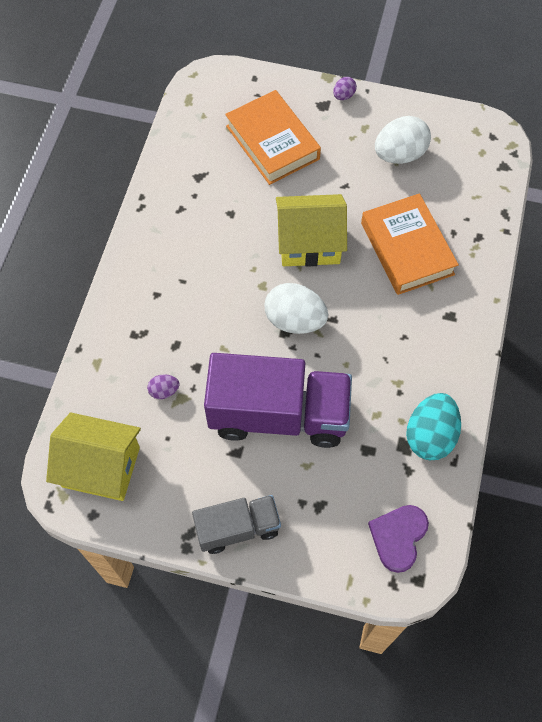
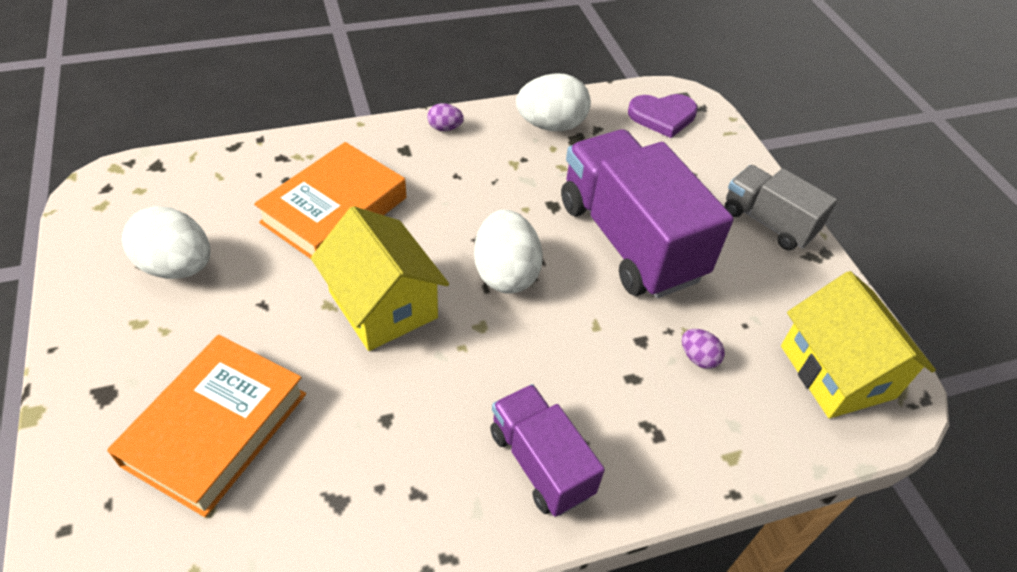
camera: 125 degrees left, 15 degrees down
(159, 269) = (540, 463): none -> purple truck
(343, 96) = (73, 375): purple egg -> purple egg (445, 128)
(430, 436) = (551, 125): turquoise egg -> white egg

